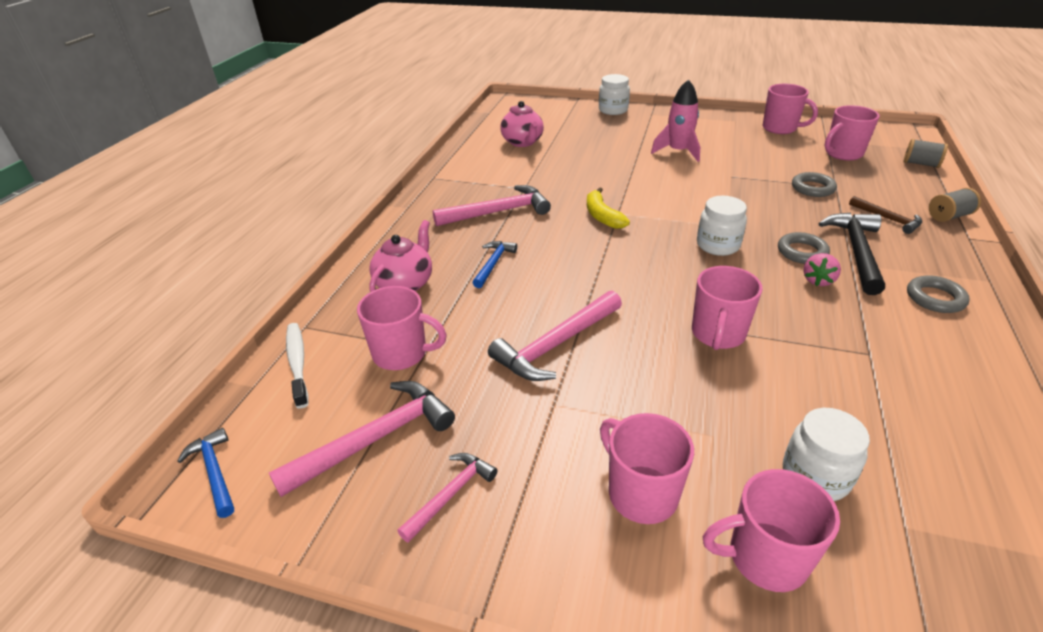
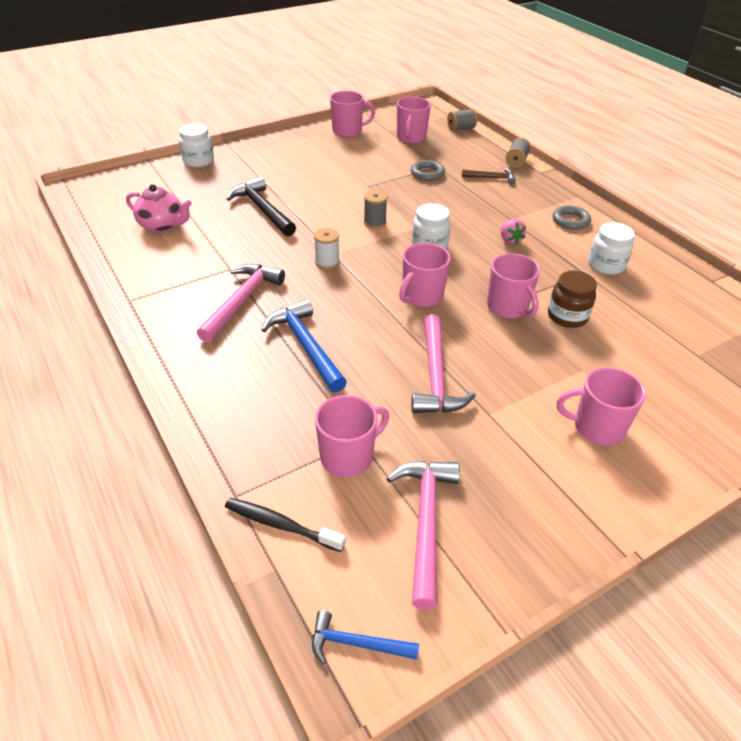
camera: 50 degrees left, 5 degrees up
(298, 363) = (280, 525): white toothbrush -> black toothbrush
(405, 284) = (262, 405): pink teapot -> none
(451, 494) = (518, 512): pink hammer -> none
(493, 264) = (306, 346): blue hammer -> blue hammer, size x1.73
(602, 216) = (327, 262): yellow banana -> white spool
(678, 152) = (305, 180): pink rocket -> none
(692, 206) = (375, 222): none -> grey spool
(765, 557) = (677, 413): pink mug -> pink mug (421, 296)
(776, 379) = (567, 316): none -> brown jar
(802, 252) = (479, 225): grey ring -> none
(815, 476) = (644, 357): white jar -> white jar (606, 265)
(856, 251) = (503, 209): black hammer -> black hammer (262, 209)

